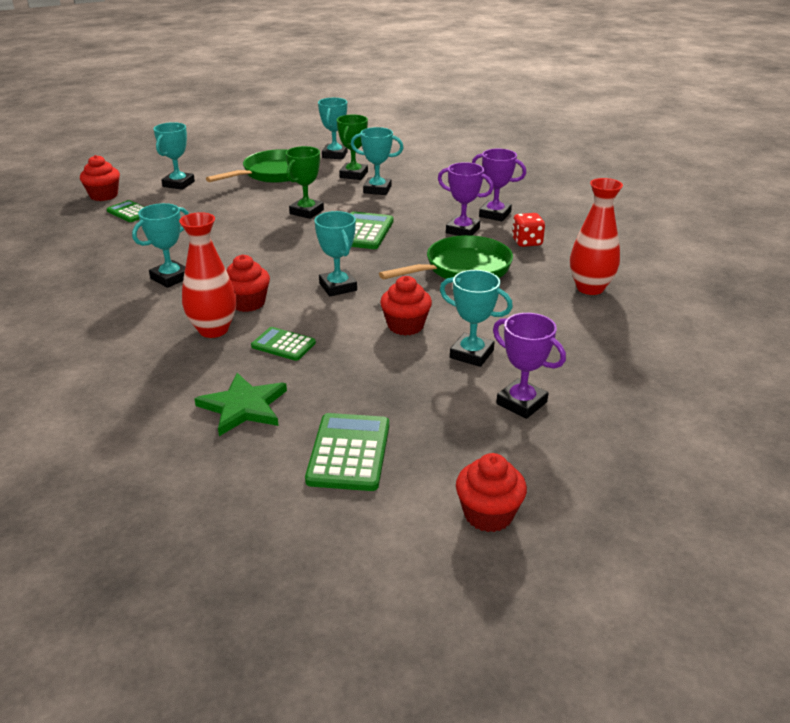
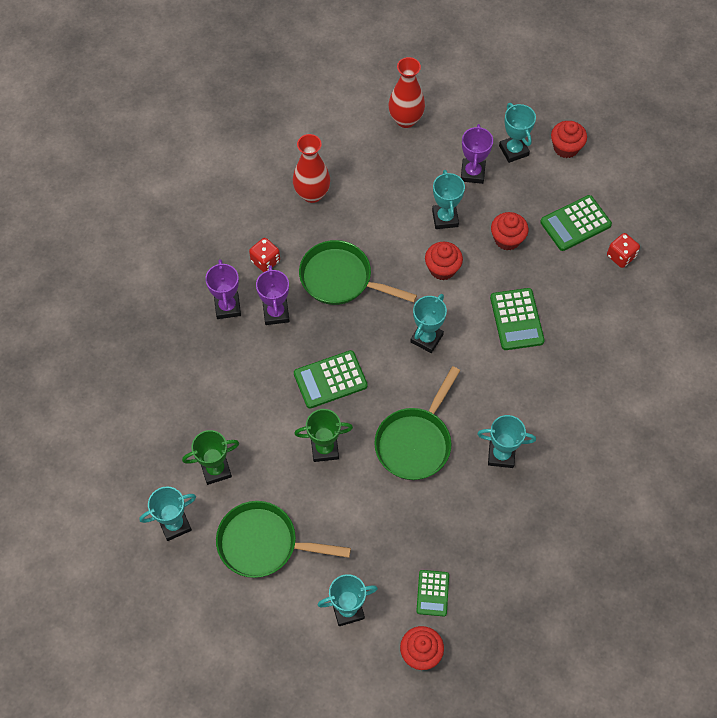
camera: 125 degrees left, 30 degrees up
(213, 330) = (535, 371): red vase -> red vase (405, 119)
(243, 407) = (585, 295): green star -> none
(247, 303) = (490, 377): red cupcake -> red cupcake (507, 239)
(249, 246) = (415, 442): none -> green pan
(251, 467) = (621, 256): none -> red dice
(283, 345) = (517, 319): green calculator -> green calculator, size x1.57
(377, 189) = (237, 426): turquoise trophy -> turquoise trophy (513, 150)

